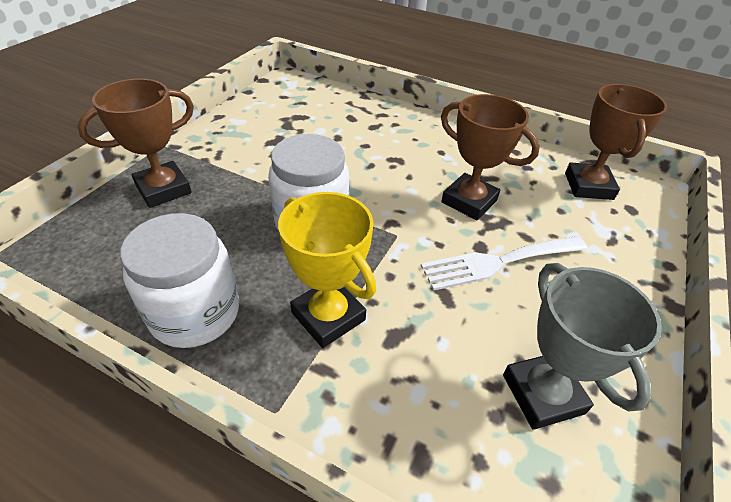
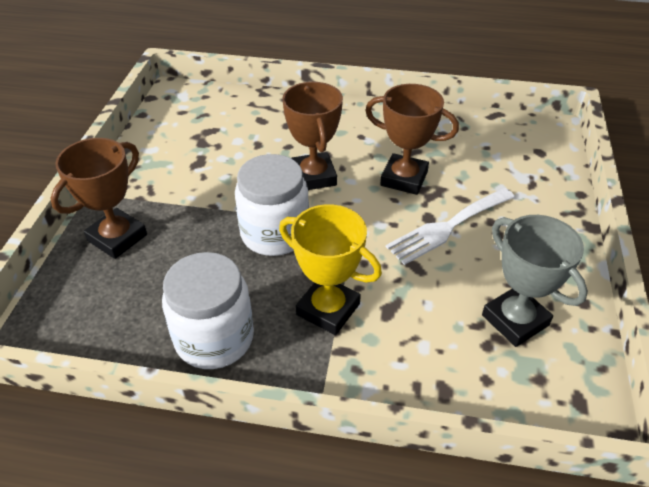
camera: 15 degrees left, 0 degrees up
(588, 186) = (499, 139): brown trophy -> brown trophy (313, 176)

